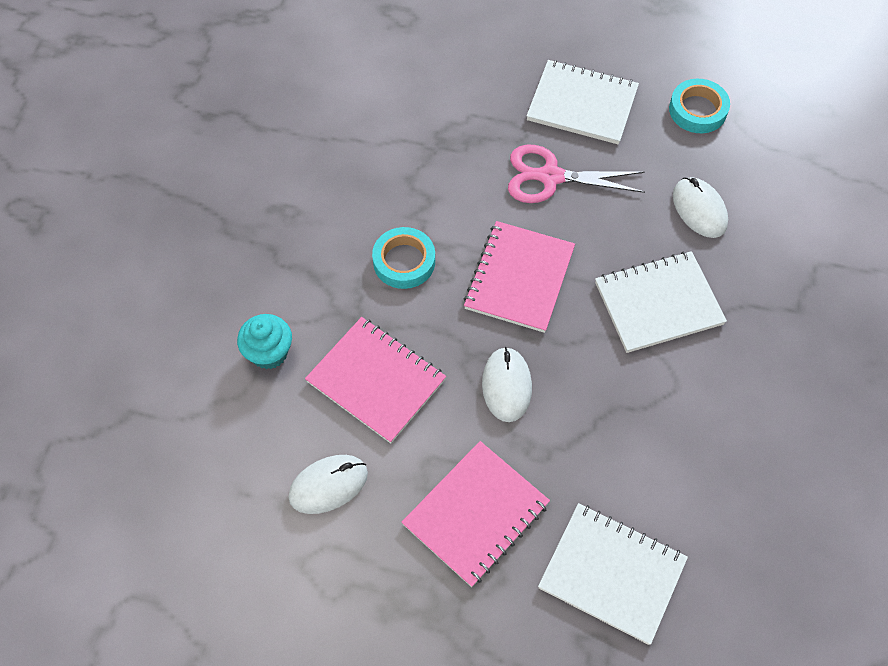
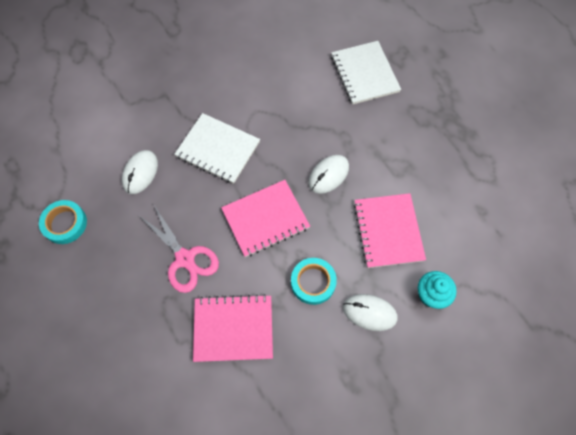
camera: 135 degrees left, 5 degrees up
(328, 485) = (454, 203): white mouse -> white mouse (369, 312)
(476, 514) = (398, 137): pink notebook -> pink notebook (233, 328)
(582, 104) = (113, 287): white notebook -> none

